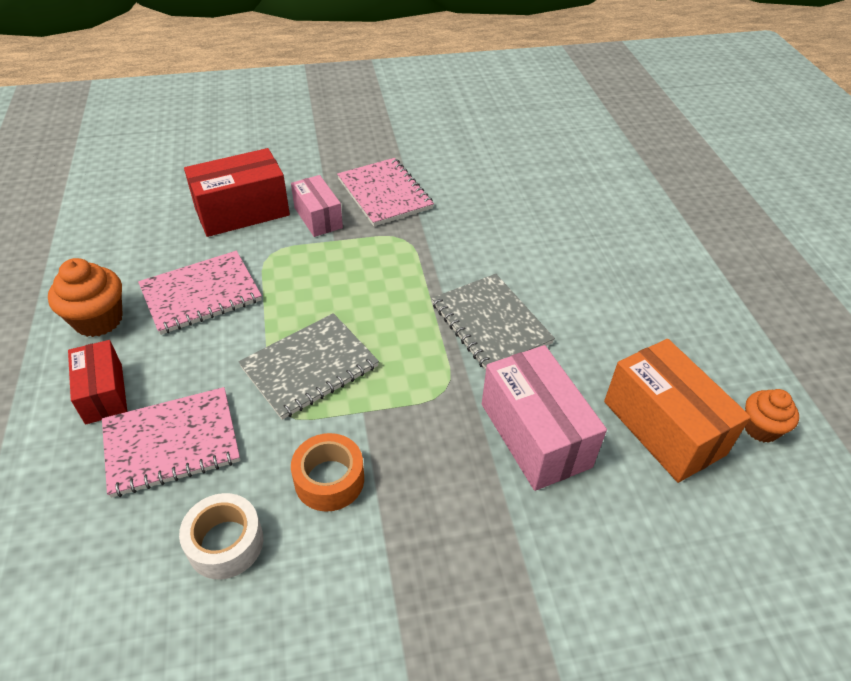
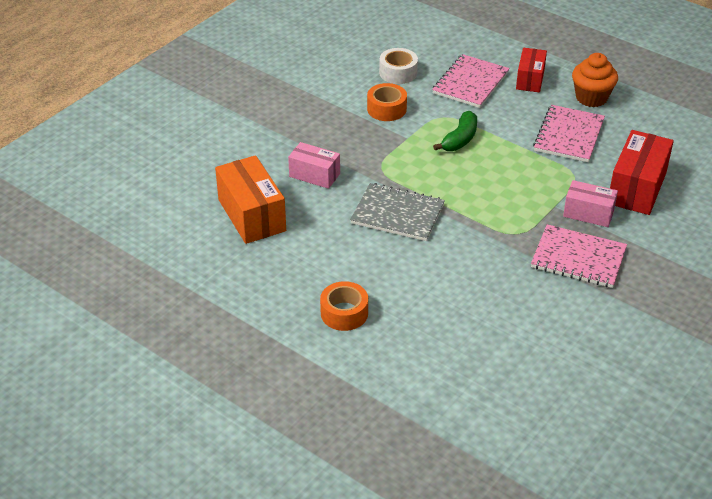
camera: 140 degrees right, 5 degrees down
(104, 393) = (530, 79): red box -> red box turned 75 degrees clockwise
(309, 367) = (460, 139): grey notebook -> green banana
(535, 435) = (314, 175): pink box -> pink box, size x0.62
(641, 265) = (344, 313): none -> orange tape
(663, 427) = (251, 215): orange box -> orange box turned 45 degrees clockwise
(760, 428) = (198, 245): orange cupcake -> none

